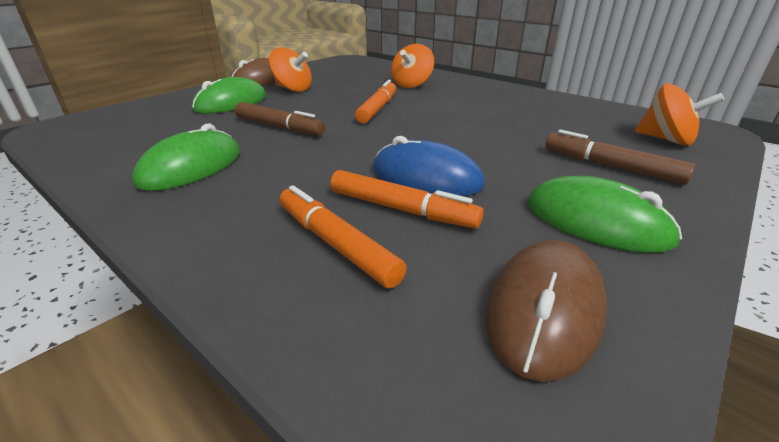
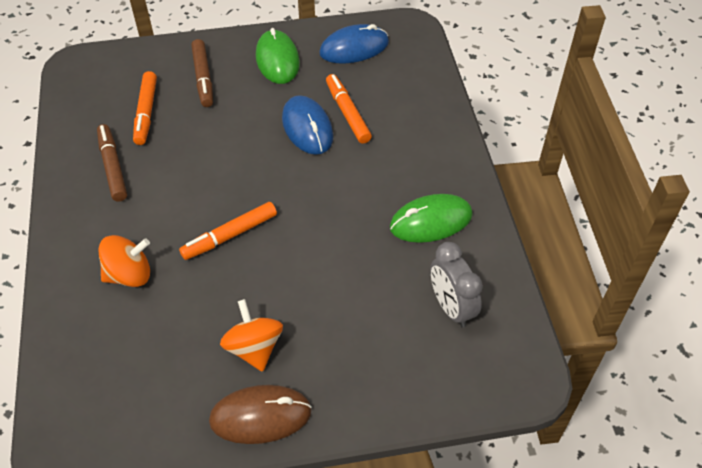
camera: 140 degrees left, 20 degrees up
(141, 134) = (451, 307): none -> grey clock
(231, 103) = (343, 343): green mouse -> none
(279, 127) = (337, 250): brown marker -> brown marker (112, 167)
(335, 244) = (395, 111): orange marker -> orange marker (146, 113)
(544, 309) = (354, 48): brown mouse -> blue mouse
(666, 140) = (124, 74): orange spinning top -> none

